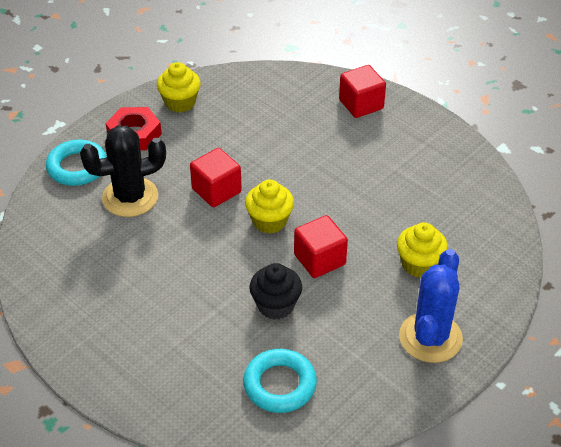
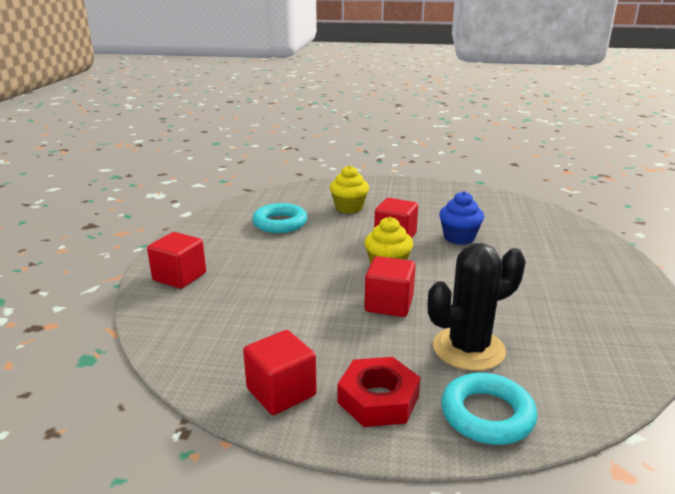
camera: 125 degrees left, 20 degrees down
(130, 197) = (468, 349): black cactus -> black cactus turned 60 degrees counterclockwise
(180, 102) = (281, 392): yellow cupcake -> red cube
(275, 305) = (459, 238): black cupcake -> blue cupcake
(279, 385) = (510, 218): turquoise ring -> turquoise ring (280, 223)
(430, 337) = (402, 192): blue cactus -> none

